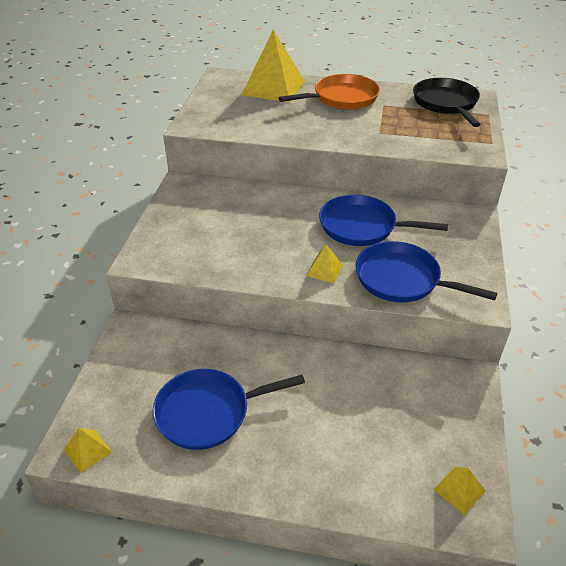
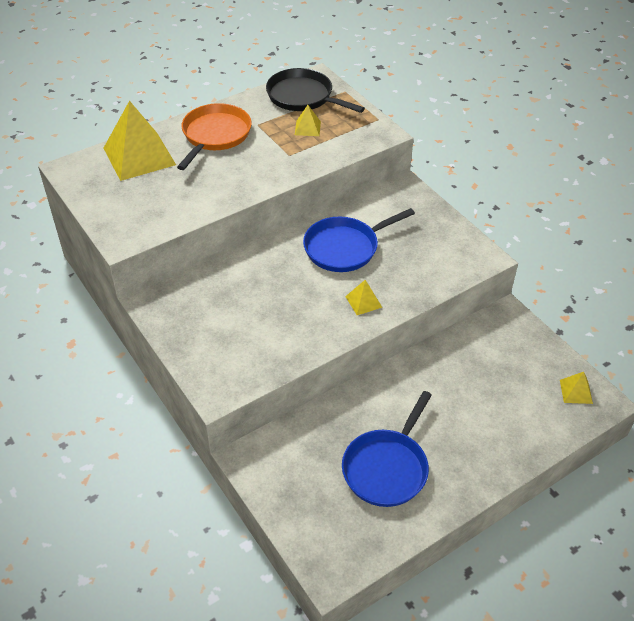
camera: 45 degrees left, 5 degrees up
(87, 450) = (344, 561): yellow pyramid -> yellow pyramid (307, 128)
(402, 279) = (420, 272): blue pan -> none

